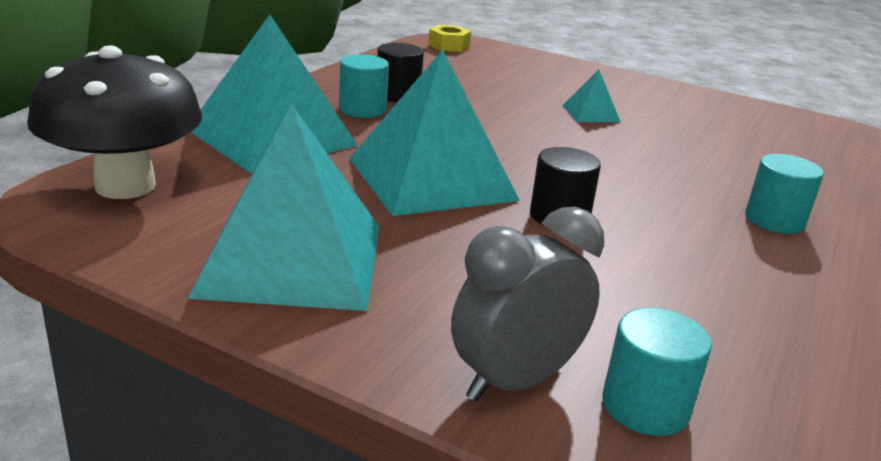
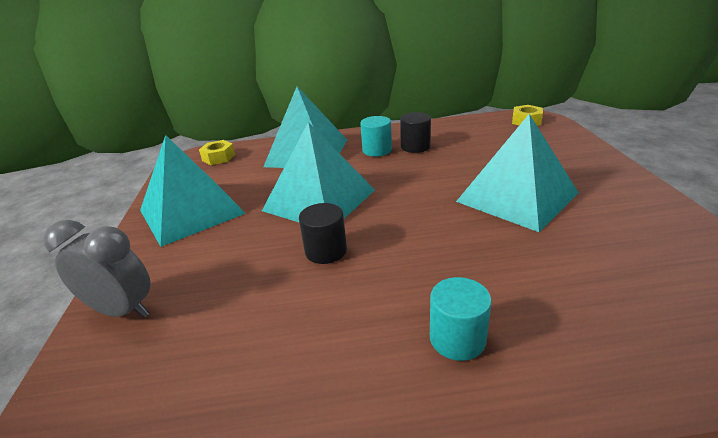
camera: 60 degrees right, 5 degrees up
(125, 186) = (218, 157): black mushroom -> yellow nut
(590, 113) = (516, 197): turquoise pyramid -> turquoise pyramid, size x2.28
(645, 407) = (121, 363): turquoise cylinder -> none

